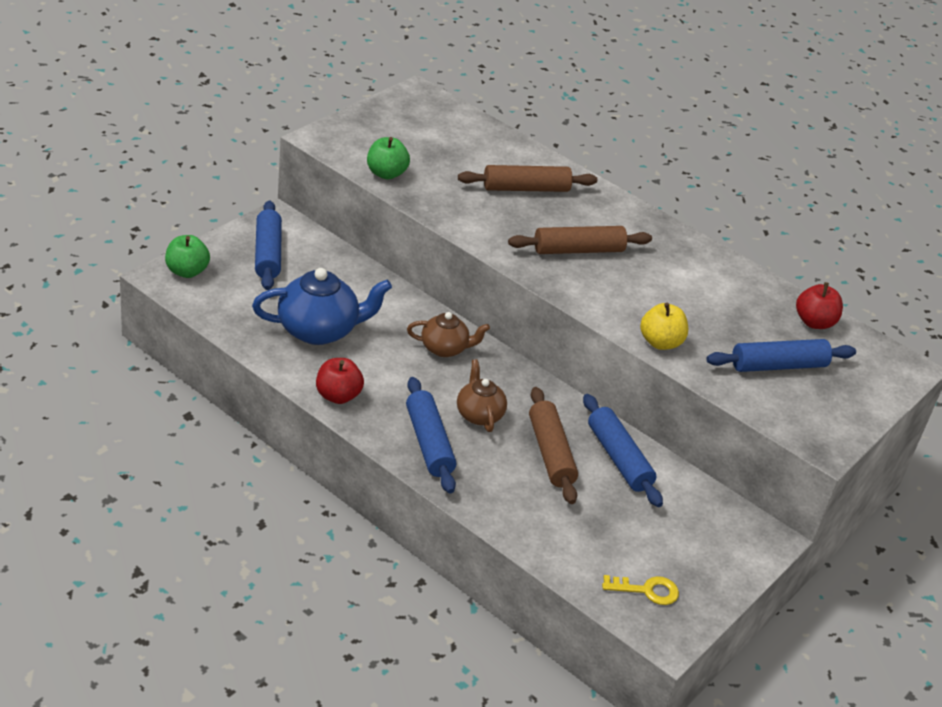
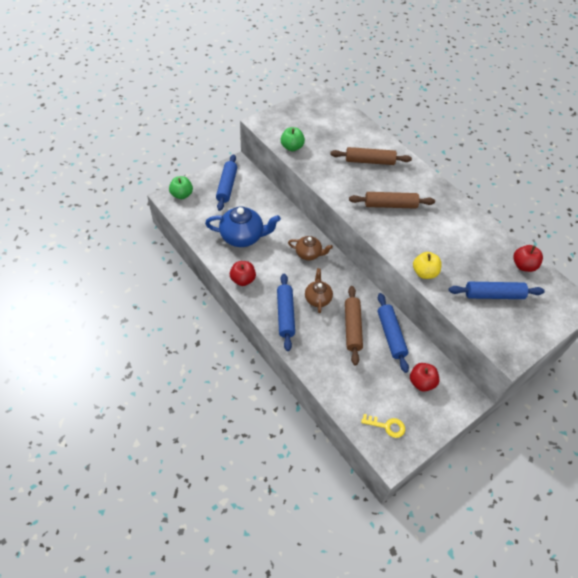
camera: 15 degrees right, 15 degrees up
(687, 522) = (421, 382): none -> red apple

